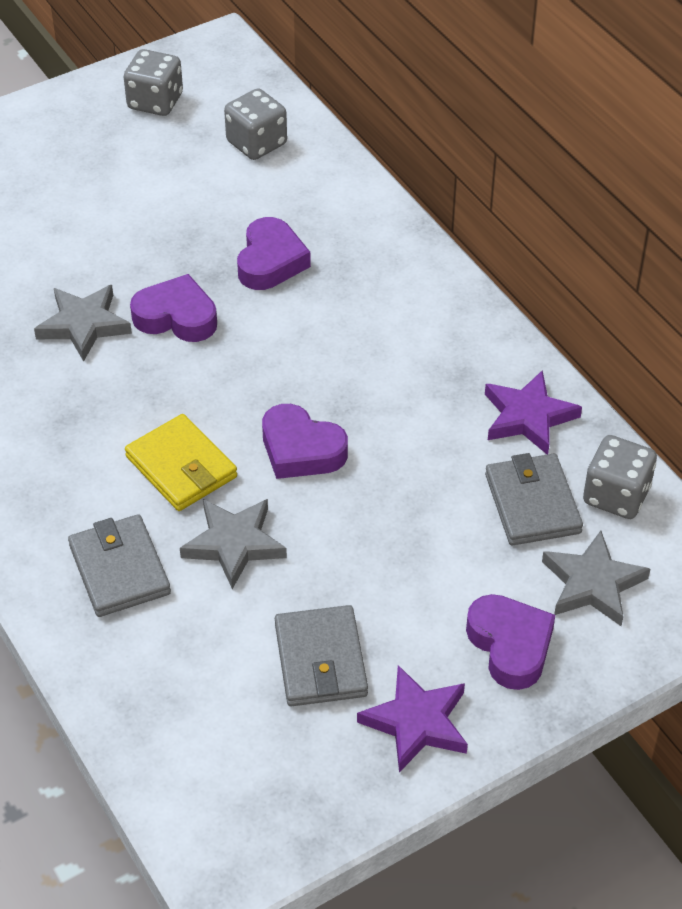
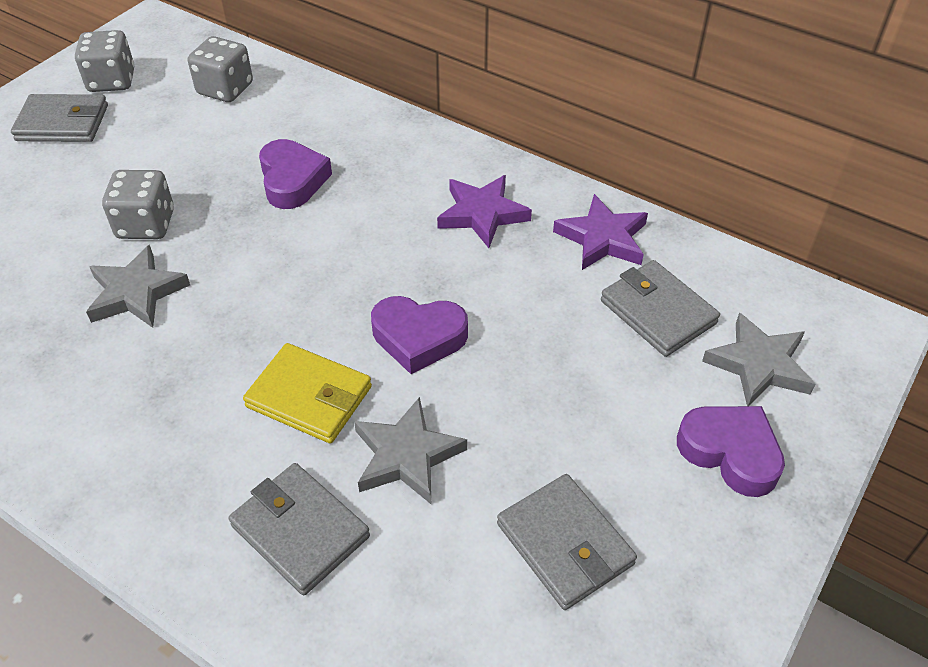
camera: 25 degrees left, 0 degrees up
(92, 134) = (63, 123): none -> grey wallet
(176, 317) = (228, 255): purple heart -> none
(416, 722) = (699, 571): purple star -> purple star (482, 214)
(616, 495) = (721, 279): grey dice -> grey dice (146, 224)

